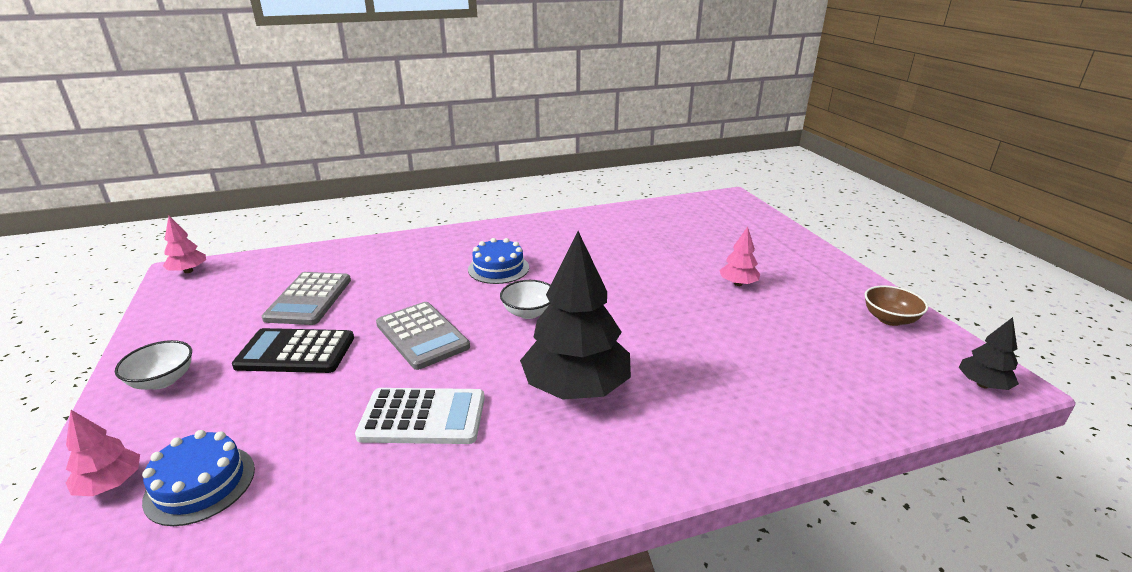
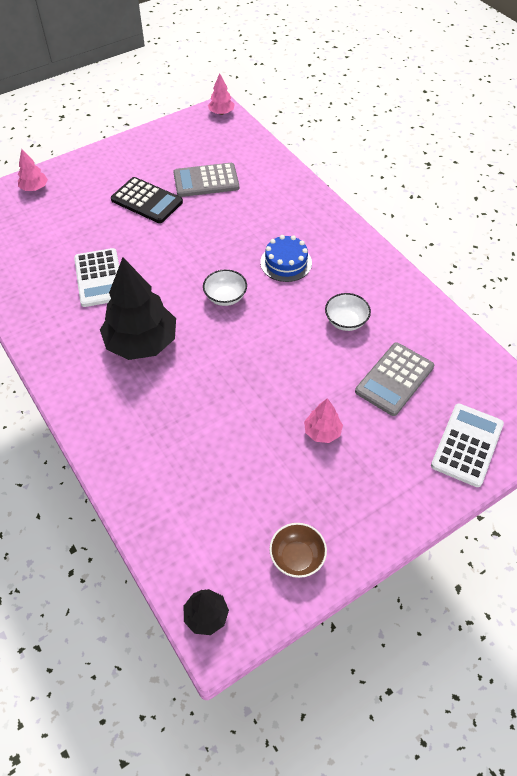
camera: 75 degrees right, 25 degrees up
(163, 381) = (109, 163): white bowl -> white bowl (346, 321)
(200, 484) = (38, 216): blue cake -> none
(296, 352) = (147, 201): black calculator -> black calculator turned 135 degrees clockwise
(422, 336) = (179, 250): grey calculator -> grey calculator (394, 379)
(754, 226) = (467, 445): none -> white calculator

